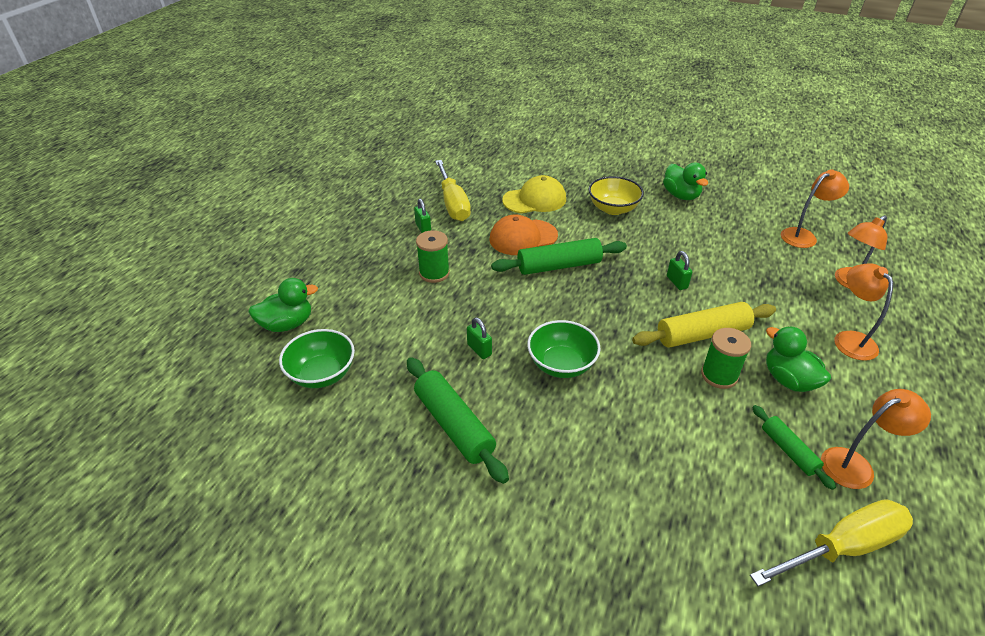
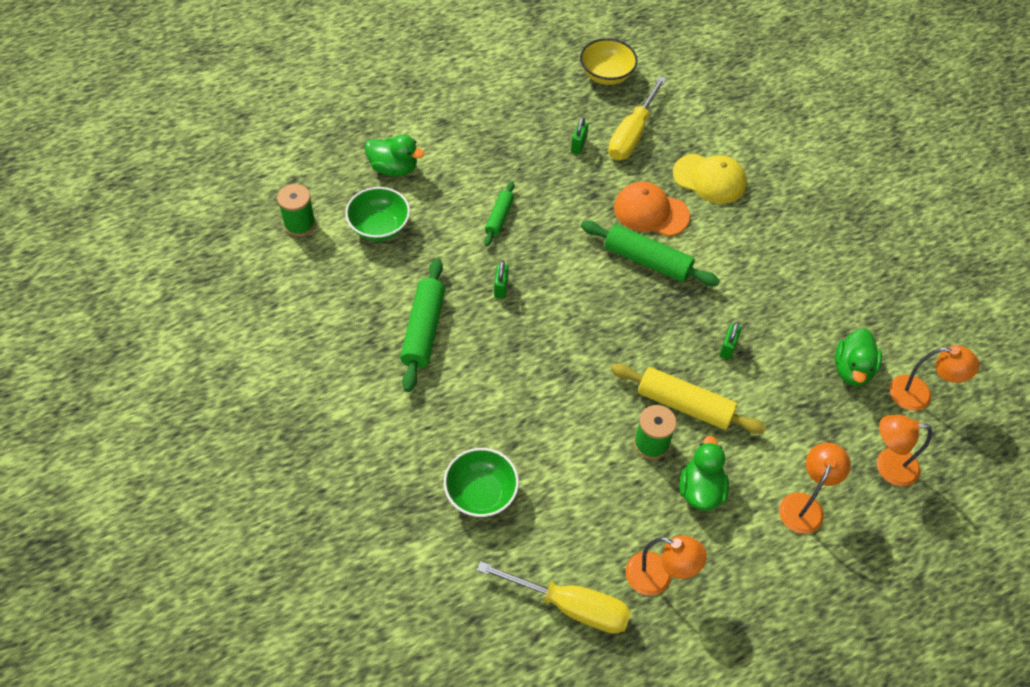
camera: 40 degrees right, 15 degrees up
(434, 273) = (540, 196): green spool -> green spool (299, 224)
(561, 364) = (545, 344): green bowl -> green bowl (481, 493)
(613, 209) = (770, 238): yellow bowl -> yellow bowl (606, 75)
(681, 195) = (858, 269): green duck -> green duck (852, 369)
(788, 450) = (624, 530): green rolling pin -> green rolling pin (499, 218)

